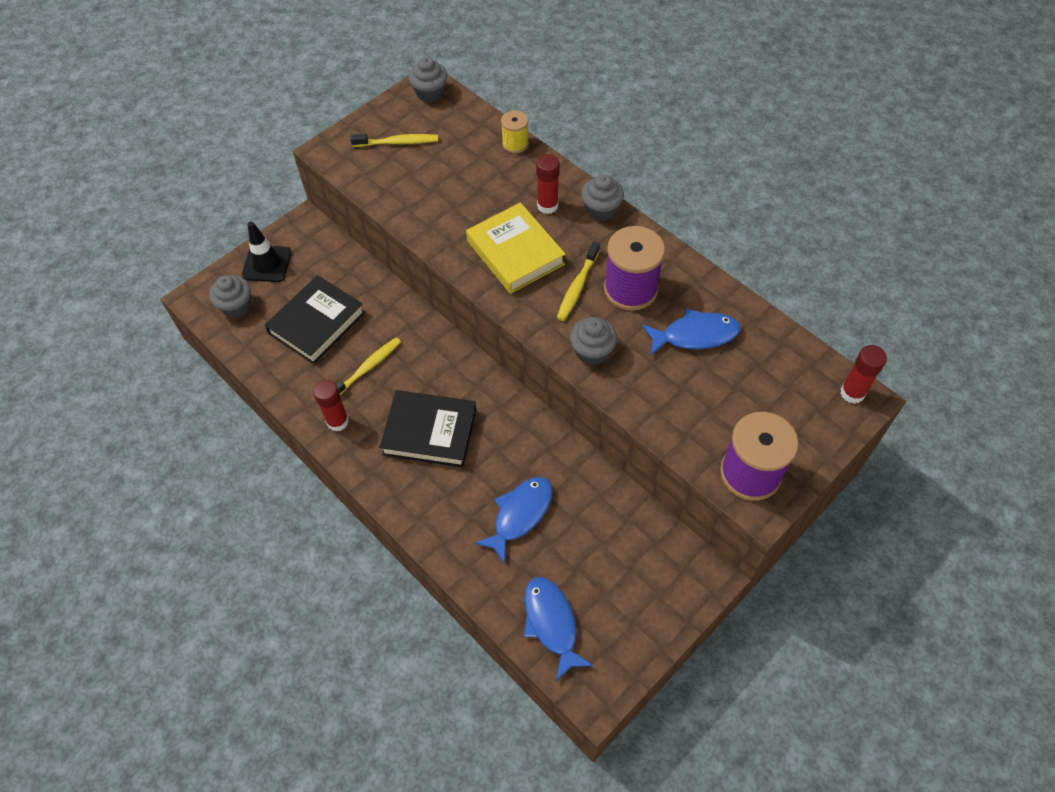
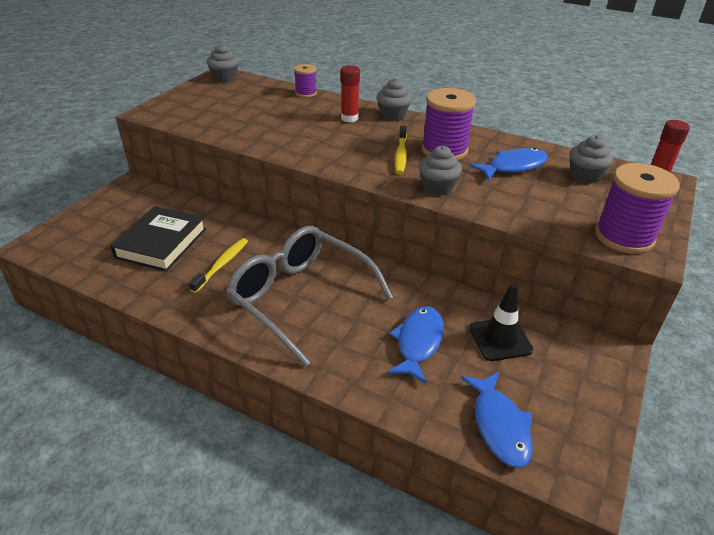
camera: 20 degrees left, 20 degrees down
(236, 306) = (76, 244): grey cupcake -> grey cupcake (584, 176)
(267, 264) = (101, 213): black traffic cone -> black traffic cone (500, 339)
(337, 421) = (205, 308): red glue stick -> none
(398, 142) = (208, 102): yellow toothbrush -> none
(429, 432) = (301, 298): black book -> grey glasses
(515, 144) = (306, 93): yellow spool -> purple spool
(515, 252) = (338, 144): yellow book -> none
(551, 623) = (499, 425): blue fish -> blue fish turned 150 degrees counterclockwise

